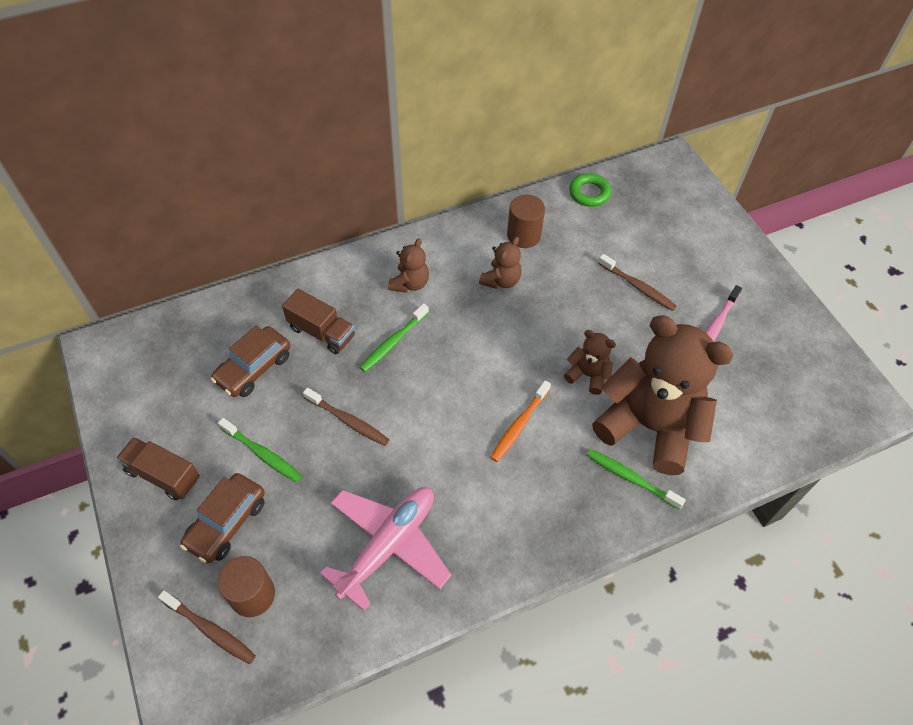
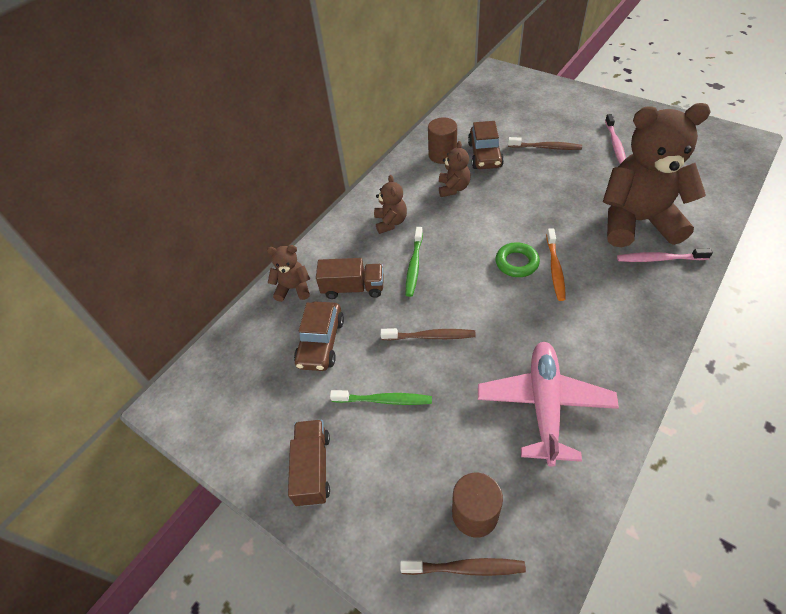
camera: 25 degrees left, 5 degrees down
(163, 475) = (313, 468): brown truck -> brown truck turned 90 degrees clockwise
(227, 523) = (402, 471): brown car -> brown car (485, 155)
(588, 375) = (568, 213): brown teddy bear -> brown teddy bear (293, 288)
(589, 193) = (461, 111): green ring -> green ring (516, 263)
(630, 478) = (659, 259): green toothbrush -> pink toothbrush

